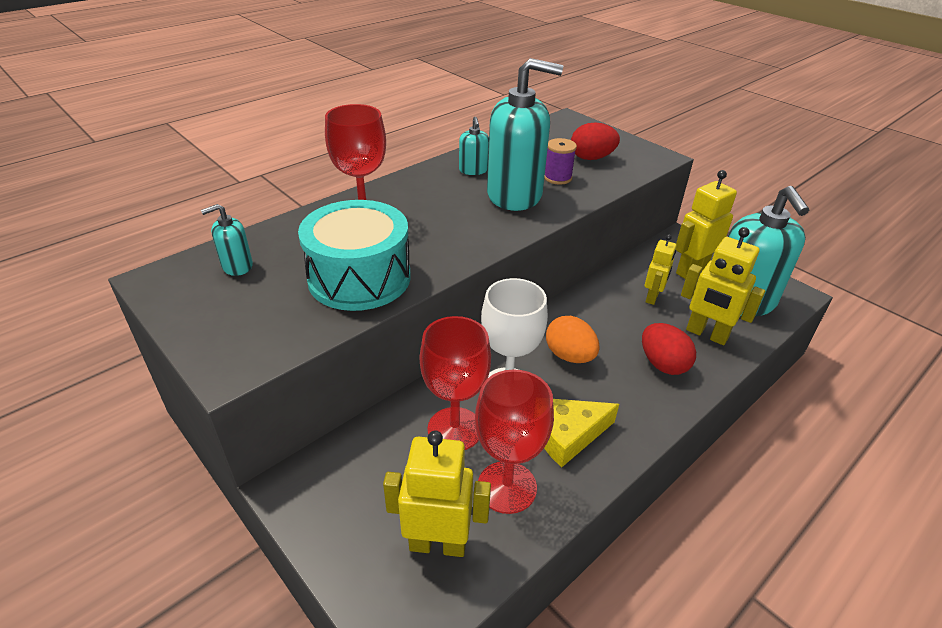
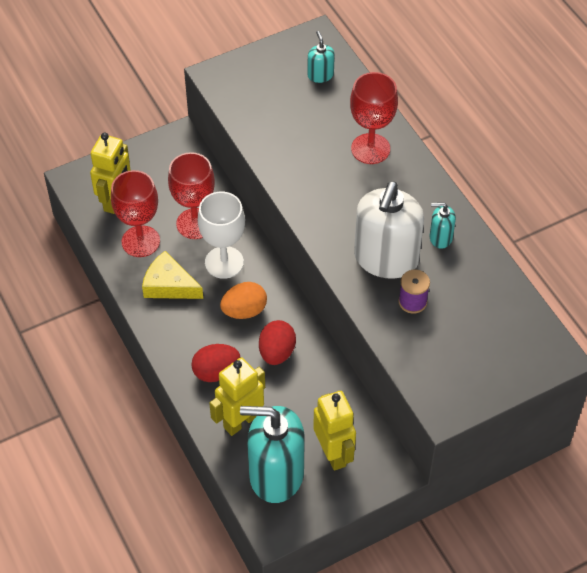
camera: 105 degrees right, 15 degrees up
(359, 278) = (287, 139): turquoise drum -> none
(514, 195) = (386, 259): turquoise soap dispenser -> white soap dispenser
(567, 435) = (169, 285): yellow cheese -> yellow cheese turned 60 degrees counterclockwise
(591, 158) = (450, 345): red egg -> red egg (277, 352)
(652, 297) = (301, 401): yellow robot -> none

